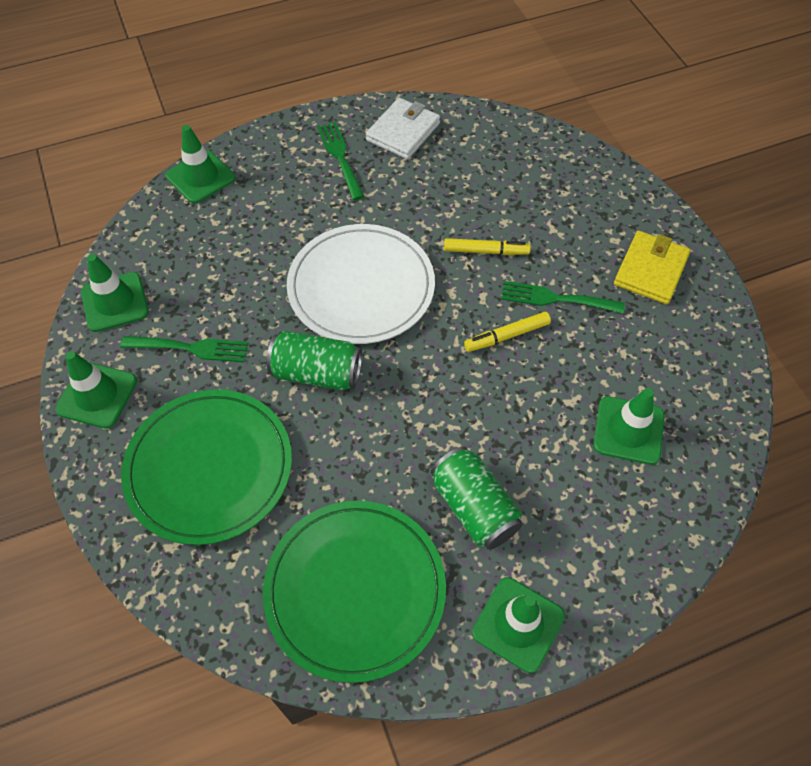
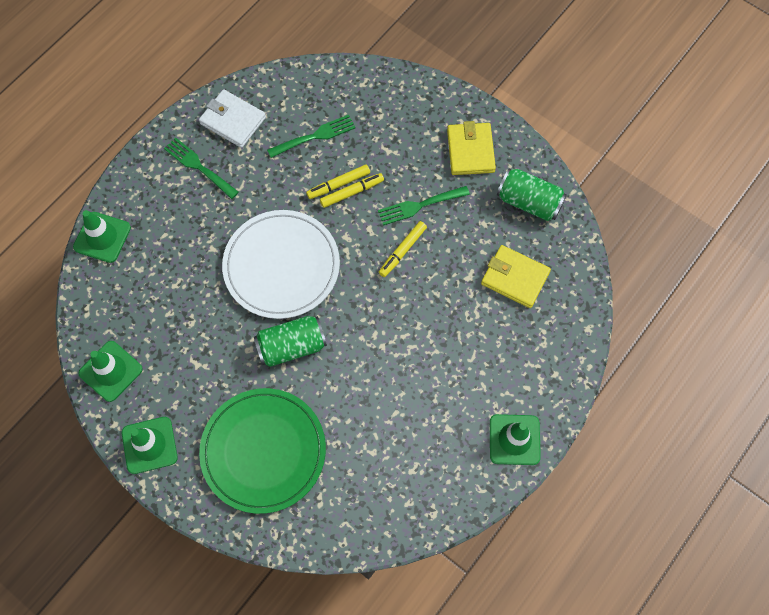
camera: 30 degrees left, 10 degrees up
(191, 348) = (191, 375): green fork -> green fork (315, 136)
(355, 590) = (407, 475): green plate -> none
(403, 132) = (233, 121): white wallet -> white wallet turned 60 degrees counterclockwise
(474, 507) = (448, 382): green can -> green can (529, 202)
(476, 237) = (338, 184): none -> yellow marker
(628, 430) = (515, 278): green traffic cone -> yellow wallet

